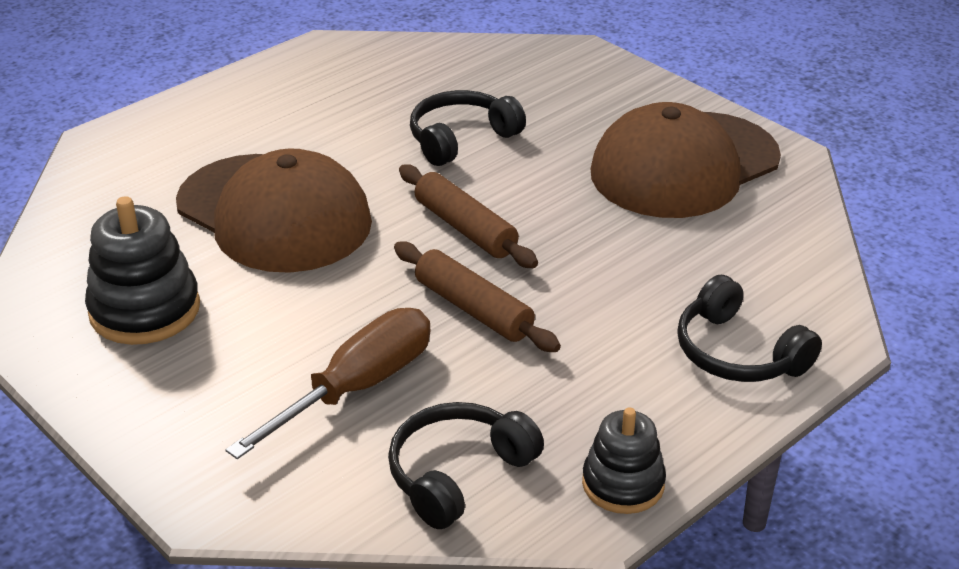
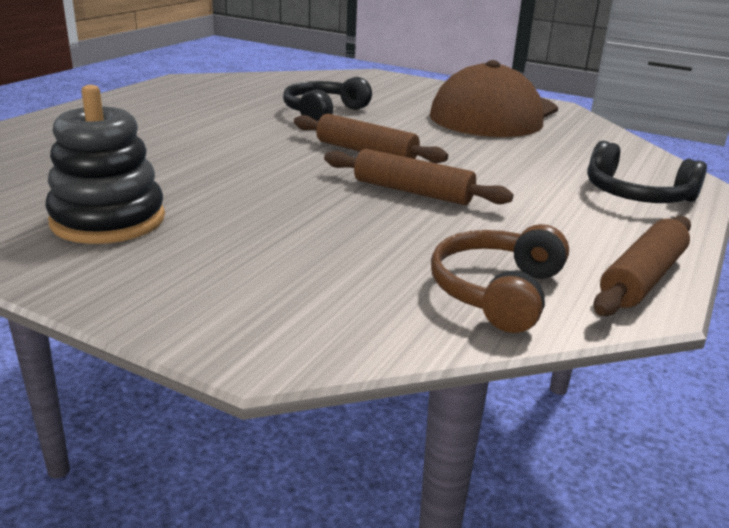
camera: 20 degrees left, 10 degrees down
(274, 213) = (199, 156): brown cap -> none
(356, 388) = (352, 247): brown screwdriver -> none
(458, 474) = (497, 292): black headphones -> brown headphones
(623, 484) = (642, 278): black stacking toy -> brown rolling pin

